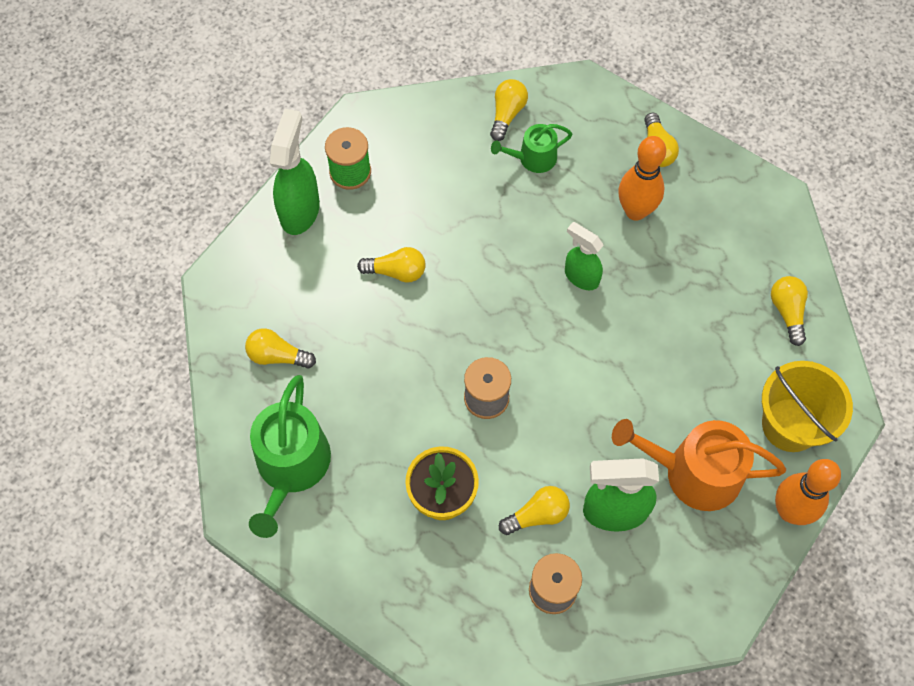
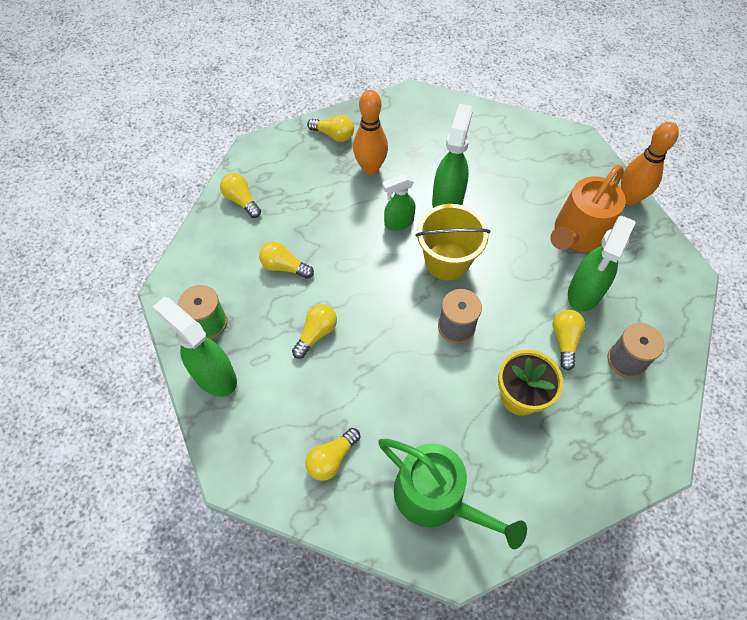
camera: 60 degrees left, 5 degrees down
(532, 158) = (288, 203): green watering can -> none
(647, 311) = (447, 200): none -> green spray bottle
(787, 312) = (493, 131): yellow light bulb -> yellow light bulb (284, 267)
(790, 425) = (571, 169): yellow bucket -> yellow bucket (447, 261)

